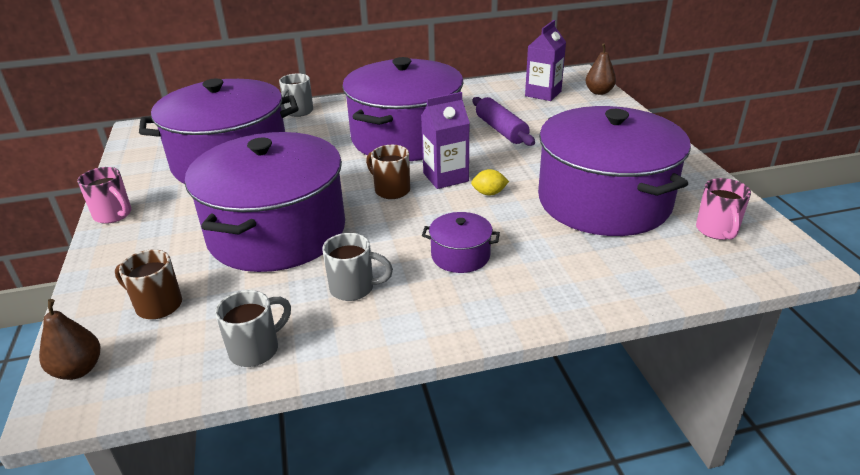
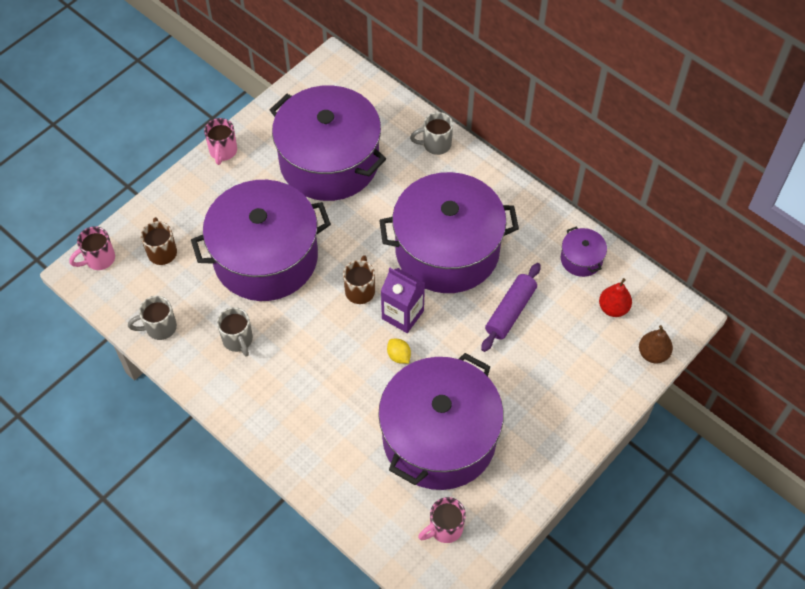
camera: 55 degrees right, 25 degrees up
(78, 369) = (99, 259): brown pear -> pink mug
(256, 349) = (160, 327): grey mug -> grey mug turned 150 degrees clockwise
(460, 255) = (308, 379): purple pot -> purple pot (581, 259)
(543, 94) = (613, 308): purple carton -> red pear

